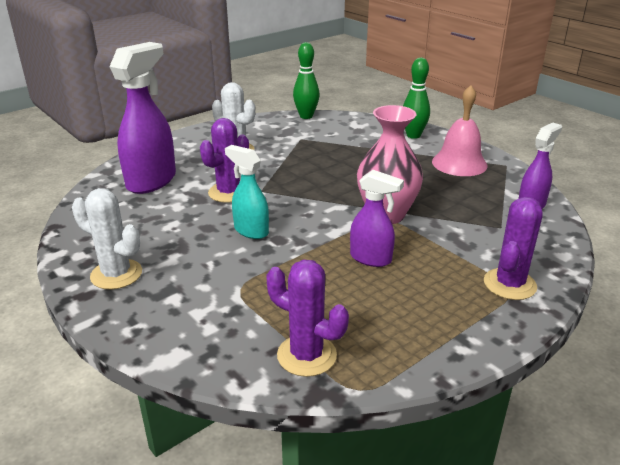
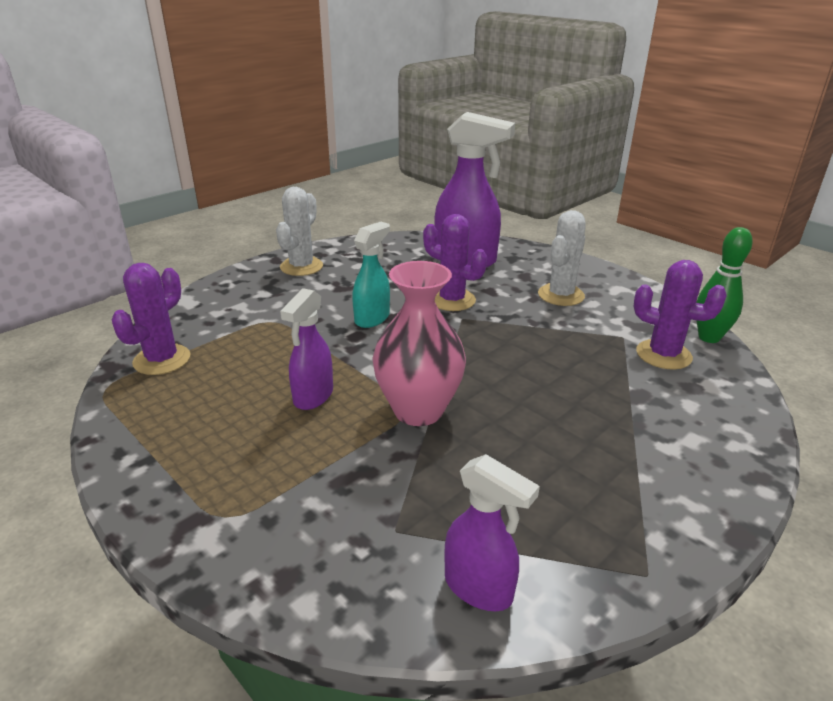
camera: 85 degrees right, 0 degrees up
(413, 135) = (713, 447): green bowling pin -> none
(459, 163) = (621, 501): pink bell -> none
(509, 284) = (237, 518): purple cactus -> purple cactus (663, 355)

